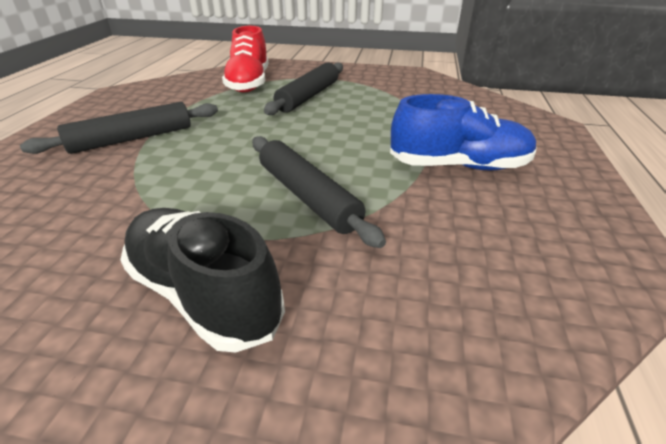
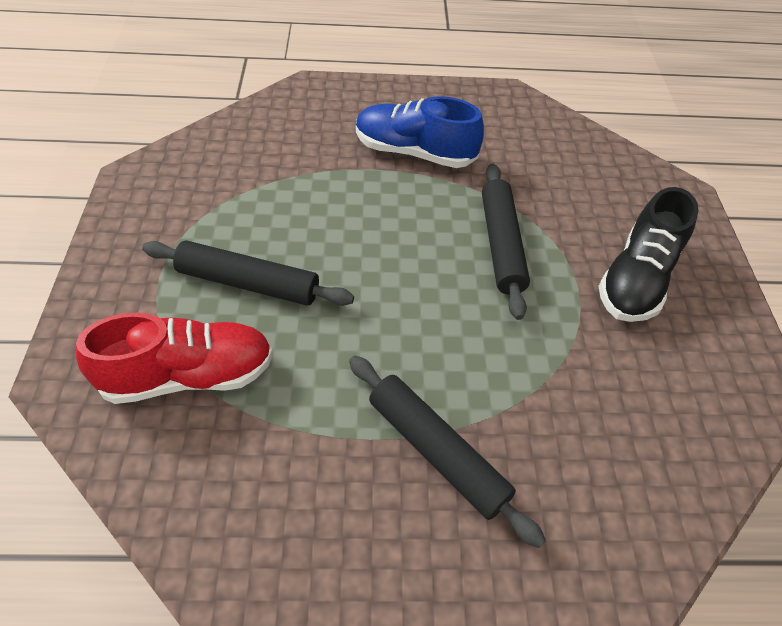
camera: 105 degrees left, 15 degrees up
(307, 196) = (501, 245): black rolling pin -> black rolling pin turned 45 degrees counterclockwise
(459, 166) = (414, 152): blue shoe -> blue shoe turned 60 degrees counterclockwise

